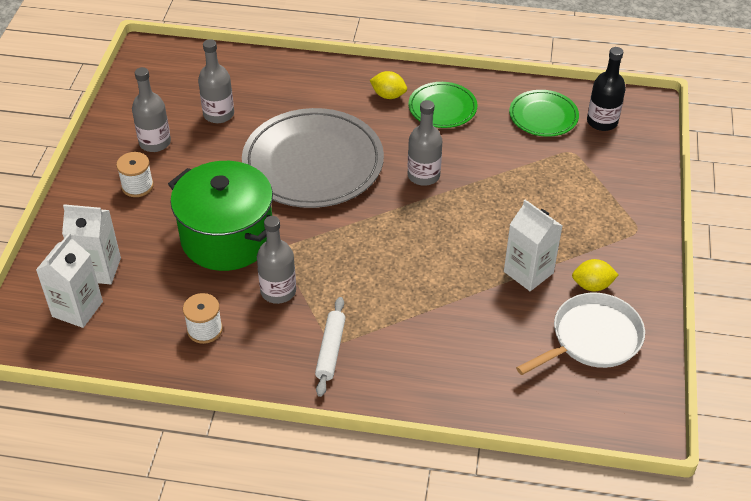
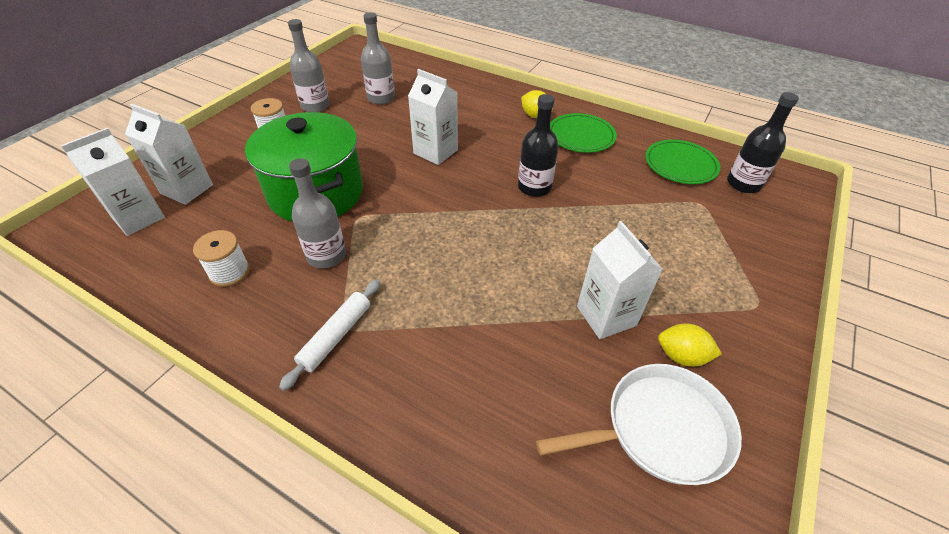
camera: 20 degrees right, 0 degrees up
(313, 163) = (435, 151): grey plate -> white carton
(423, 175) = (534, 187): grey bottle -> black bottle

